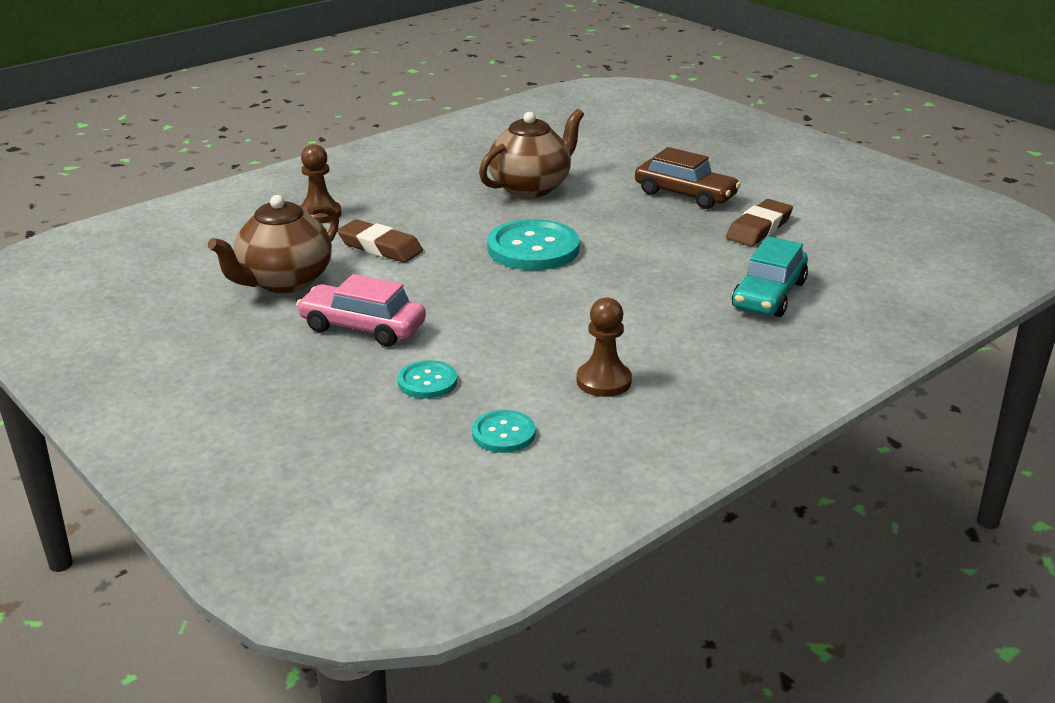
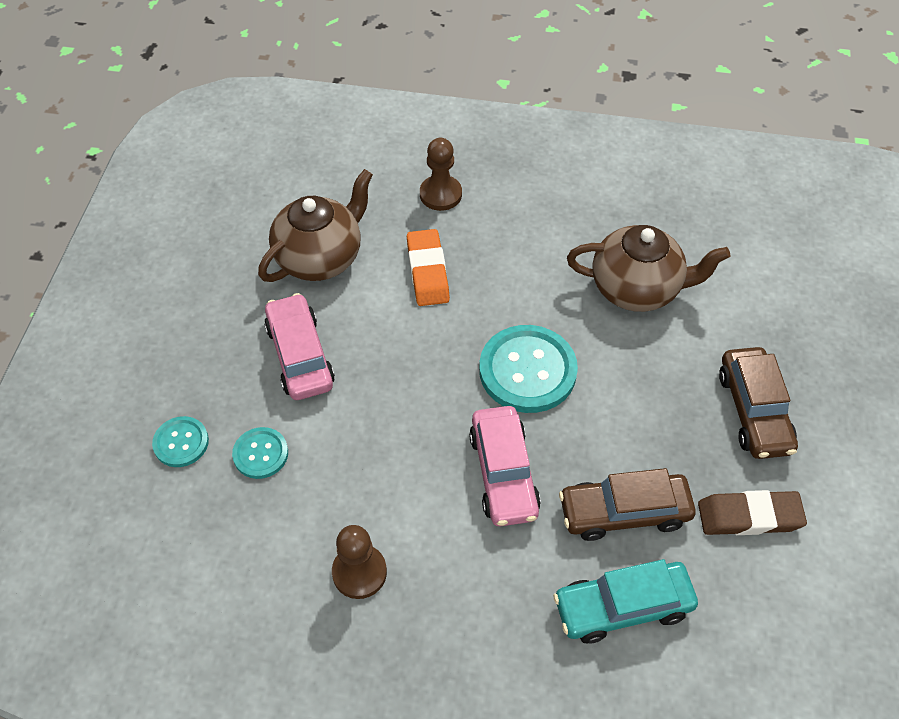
camera: 50 degrees right, 25 degrees up
(284, 281) = (321, 257): brown teapot -> brown teapot turned 135 degrees clockwise
(380, 247) = (427, 271): brown eraser -> orange eraser
(503, 433) = (230, 555): turquoise button -> turquoise button (181, 443)
(604, 292) = (503, 473): none -> pink car
(698, 264) = (624, 512): none -> brown car

